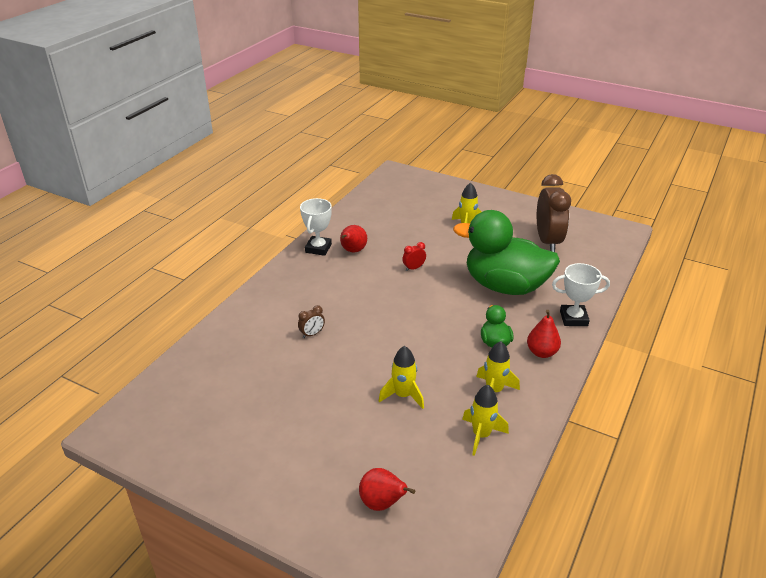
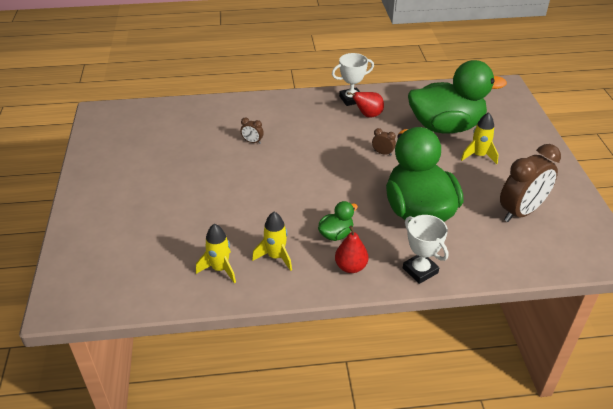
camera: 55 degrees right, 5 degrees up
(382, 503) = (117, 246): red pear -> none
(403, 395) = (228, 211): yellow rocket -> none
(413, 268) = (382, 153): red clock -> brown clock
(414, 222) = (446, 127): none -> green duck

